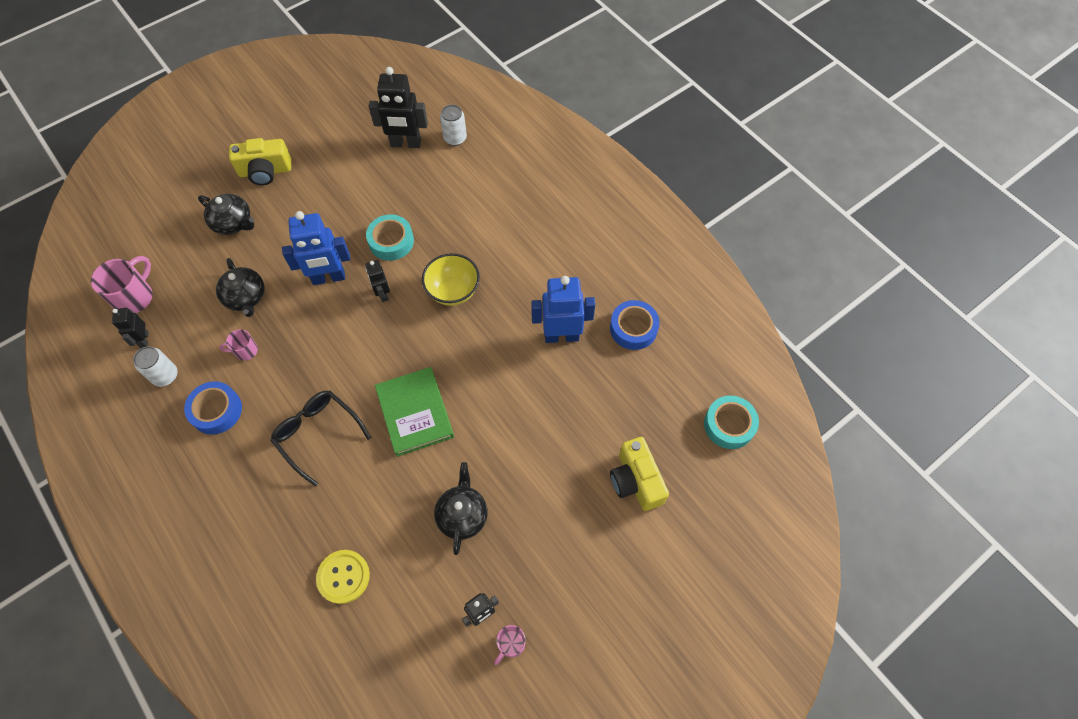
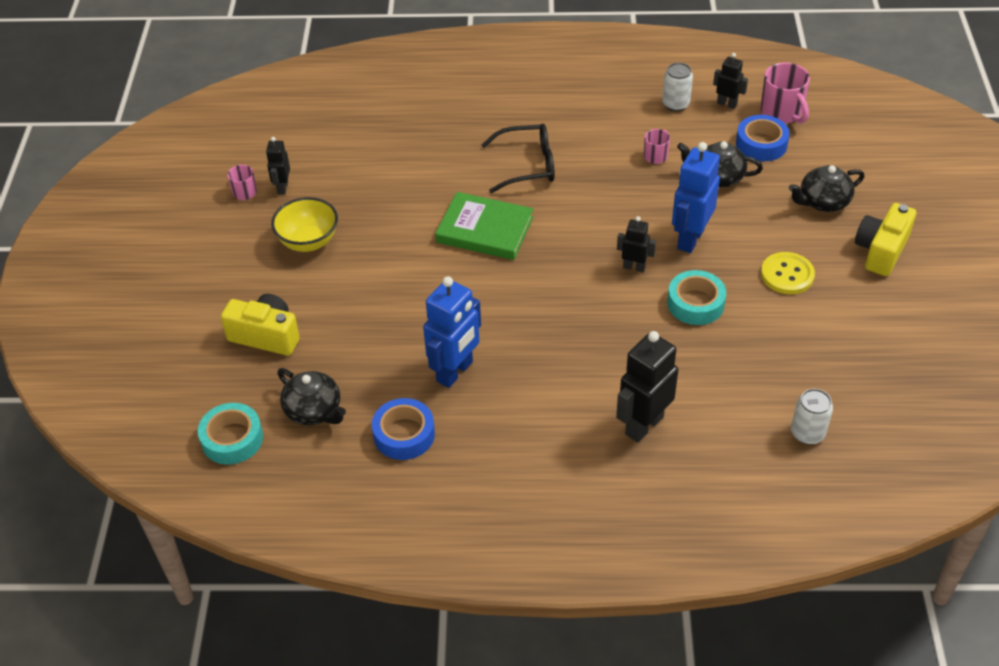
camera: 130 degrees right, 15 degrees down
(216, 410) = (610, 119): blue tape -> blue tape (761, 144)
(343, 577) = (394, 132): yellow button -> yellow button (787, 275)
(406, 144) = (834, 383): black robot -> black robot (643, 425)
(453, 291) = (588, 319): yellow bowl -> yellow bowl (308, 242)
(462, 515) = (365, 214): black teapot -> black teapot (314, 410)

